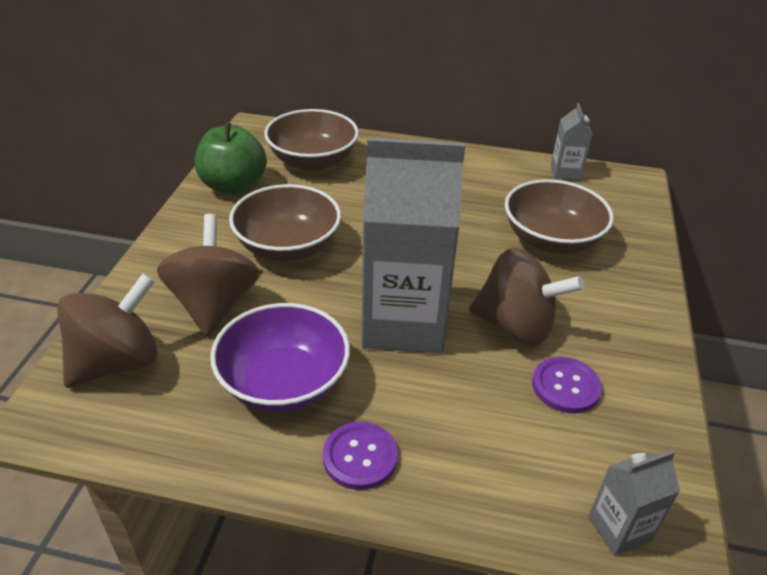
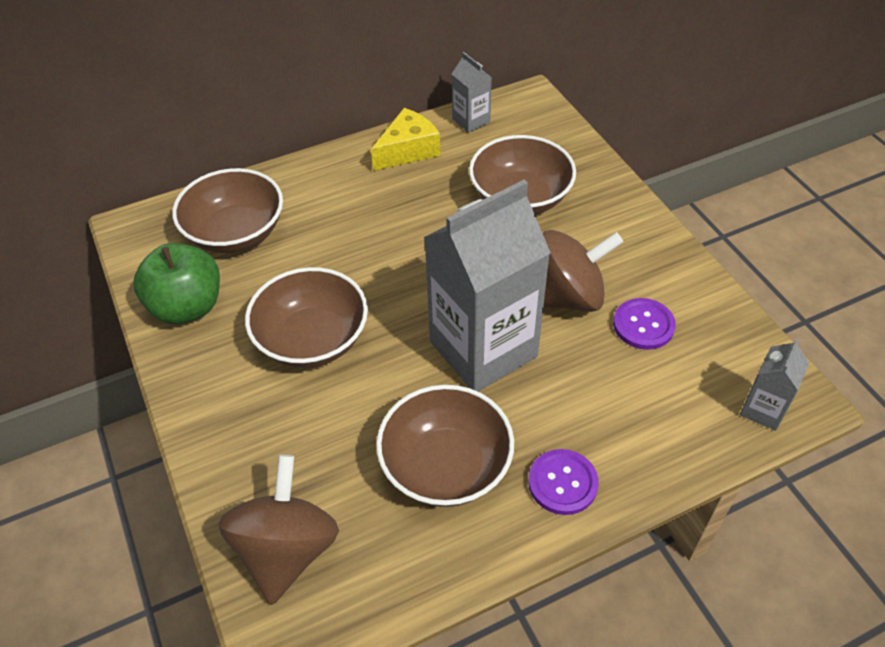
camera: 35 degrees left, 10 degrees up
(214, 304) = (309, 438): brown spinning top -> none
(284, 382) = (446, 466): purple bowl -> brown bowl
(492, 169) = (408, 150): none -> yellow cheese

